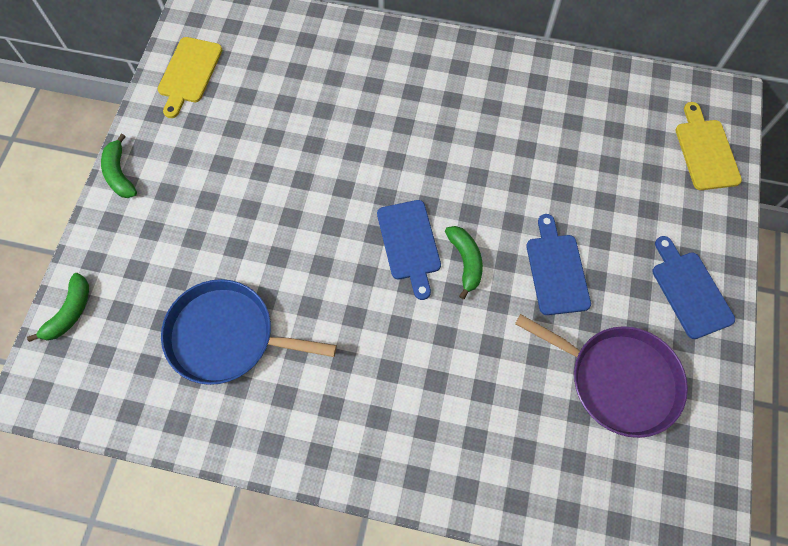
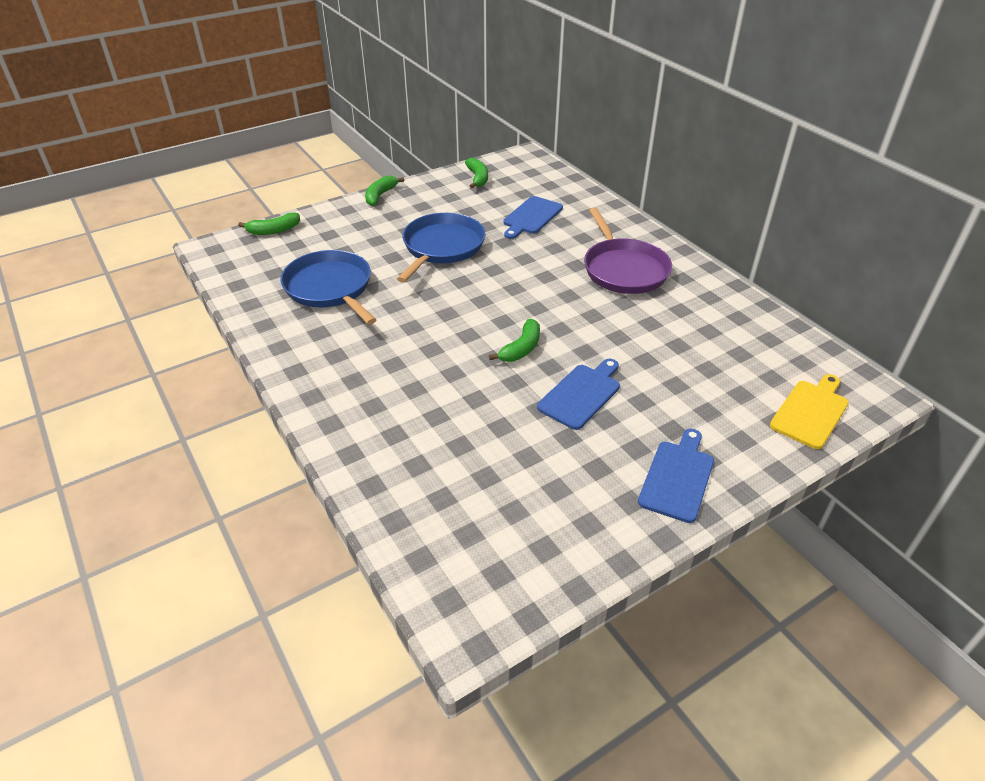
camera: 45 degrees right, 25 degrees down
(189, 73) = (478, 178): yellow cutting board -> green banana
(266, 197) = (442, 247): none -> blue pan
(409, 244) = (496, 317): blue cutting board -> blue cutting board (531, 217)
(618, 380) = (541, 482): purple pan -> purple pan (624, 269)

